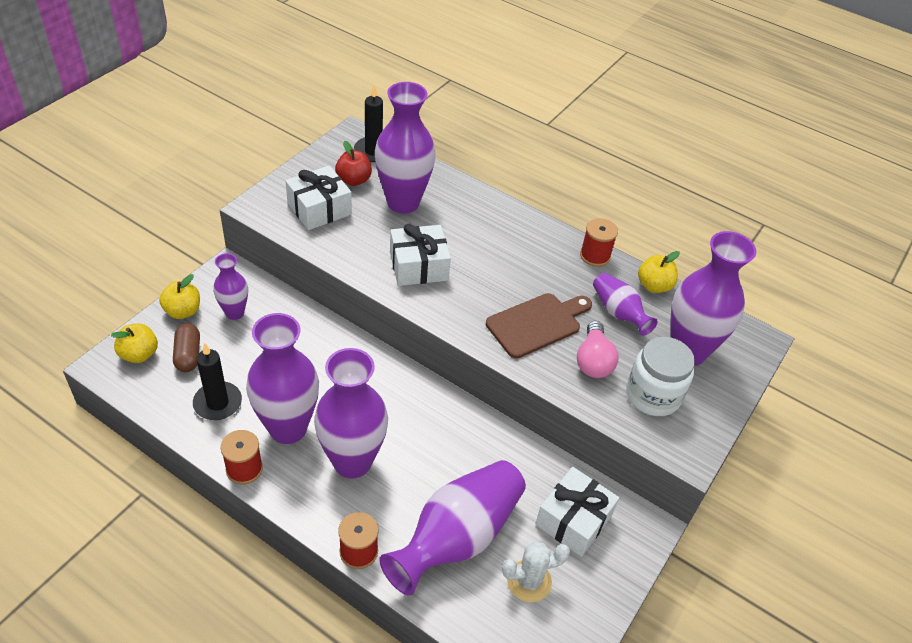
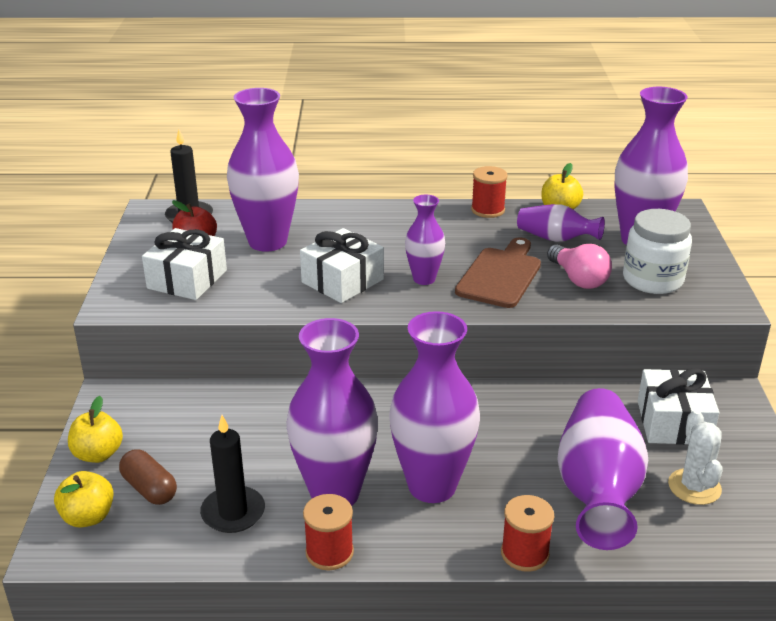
camera: 30 degrees left, 15 degrees down
(234, 313) = (161, 427): purple vase -> purple vase (424, 279)
(529, 581) = (694, 487): white cactus -> white cactus turned 45 degrees counterclockwise

